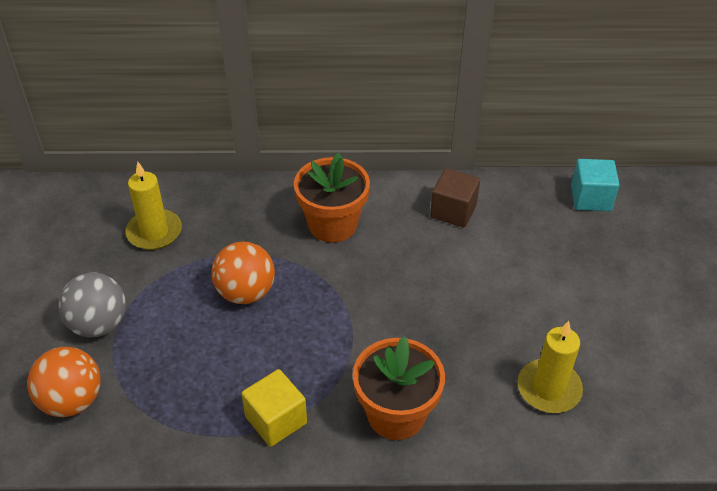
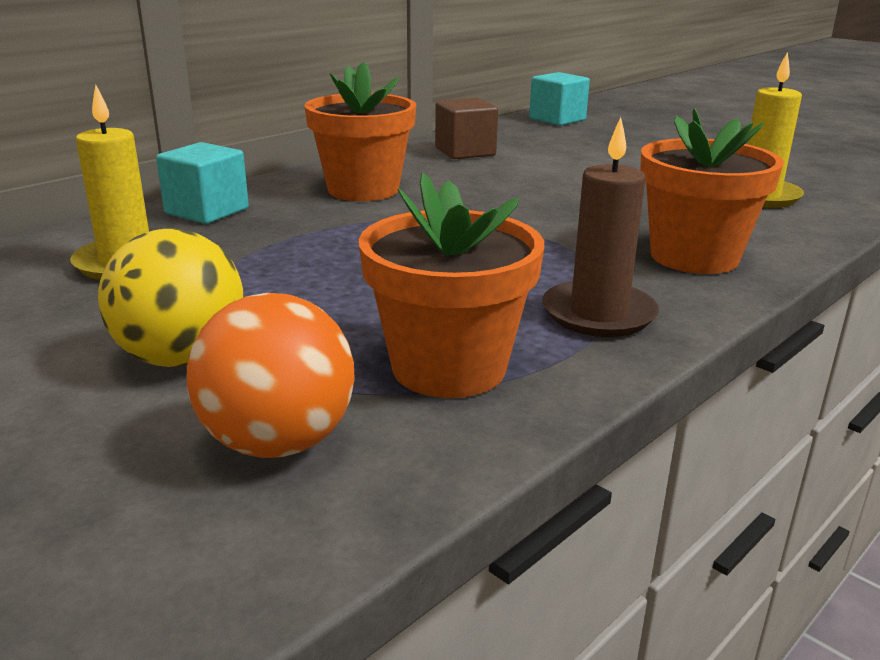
camera: 45 degrees left, 20 degrees down
(99, 324) = (181, 358): grey ball -> yellow ball
(171, 405) = (449, 367): none -> orange flower pot
(235, 201) = (207, 211): none -> turquoise cube
(246, 293) = (357, 255): orange ball -> none
(276, 420) = (598, 314): yellow cube -> brown candle

